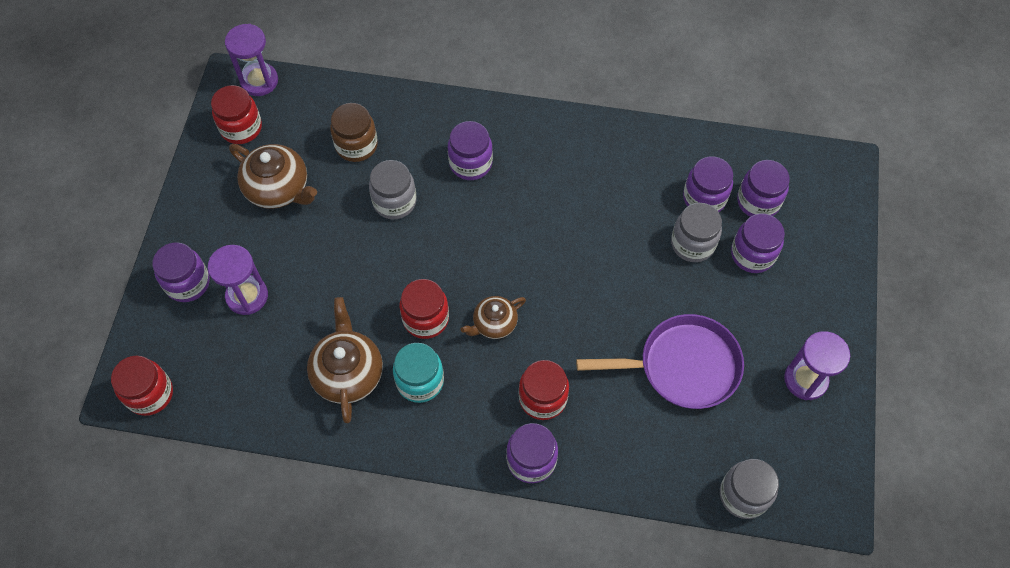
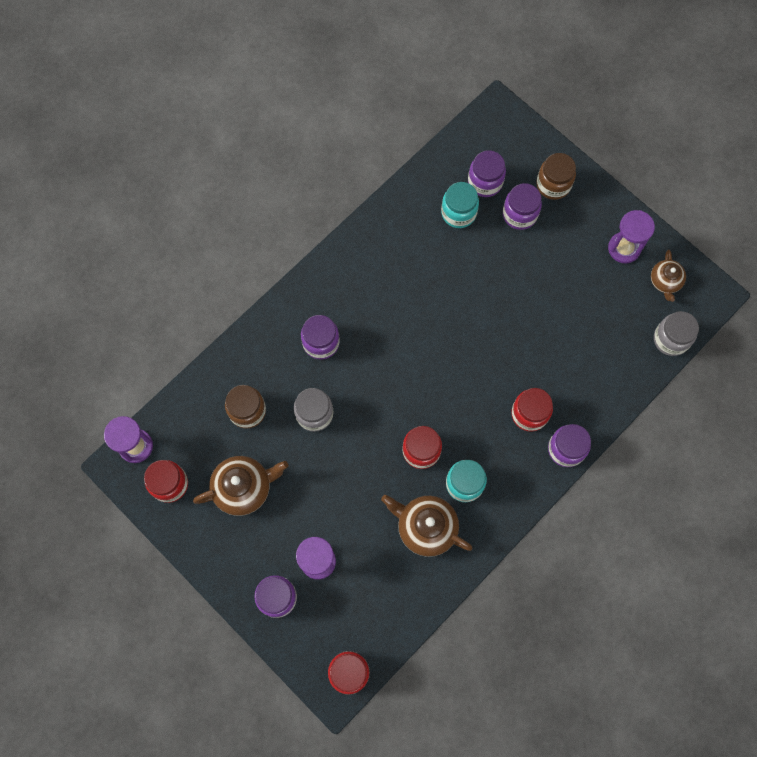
camera: 55 degrees left, 10 degrees up
(494, 323) = (455, 409): brown teapot -> brown teapot (665, 281)
(682, 366) = (566, 313): purple pan -> none
(692, 244) = (486, 244): grey jar -> none
(704, 198) = (458, 213): purple jar -> turquoise jar
(813, 266) = (553, 185): none -> brown jar

